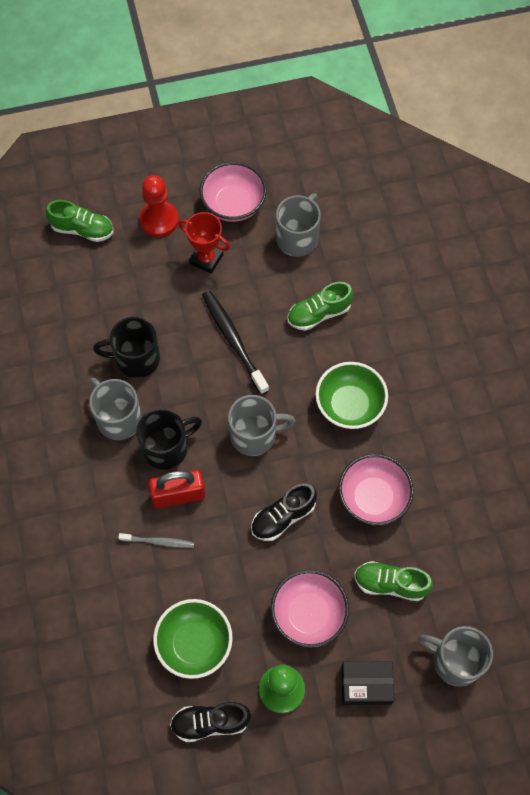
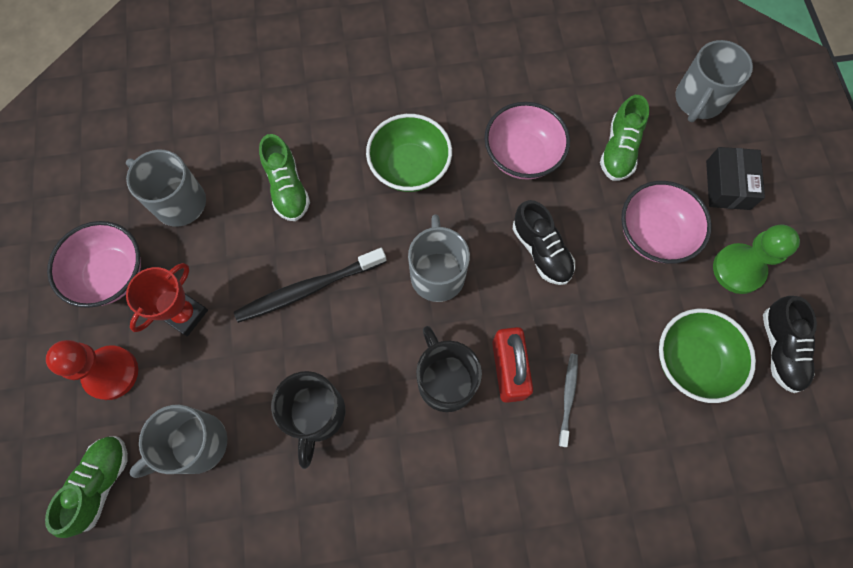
camera: 85 degrees left, 5 degrees up
(118, 418) = (399, 442): grey mug -> grey mug (196, 444)

